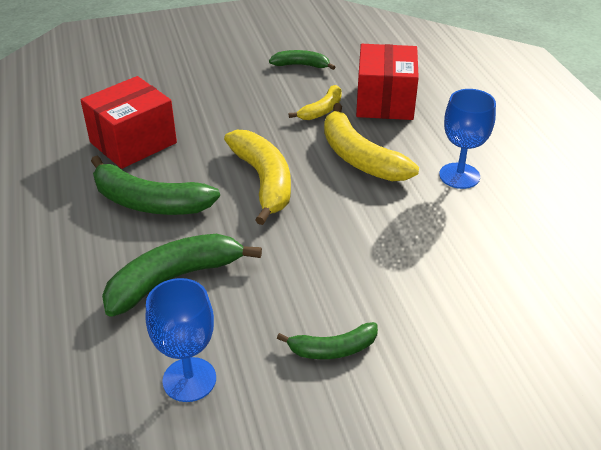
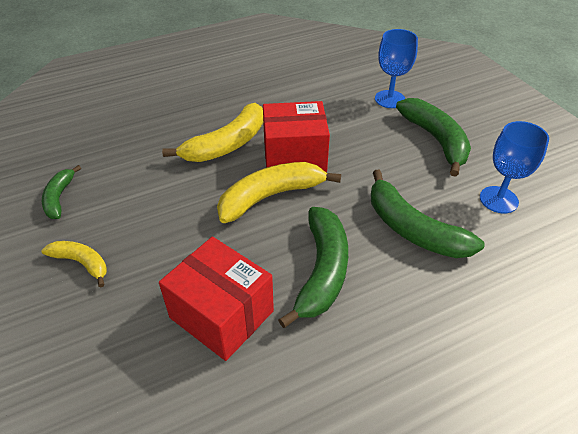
camera: 100 degrees left, 5 degrees up
(322, 110) = (151, 173): yellow banana -> yellow banana (81, 263)
(333, 349) = (435, 140): green banana -> green banana, size x1.77
(384, 102) = (138, 136): red box -> red box (294, 156)
(459, 176) = (242, 96): blue goblet -> blue goblet (389, 99)

